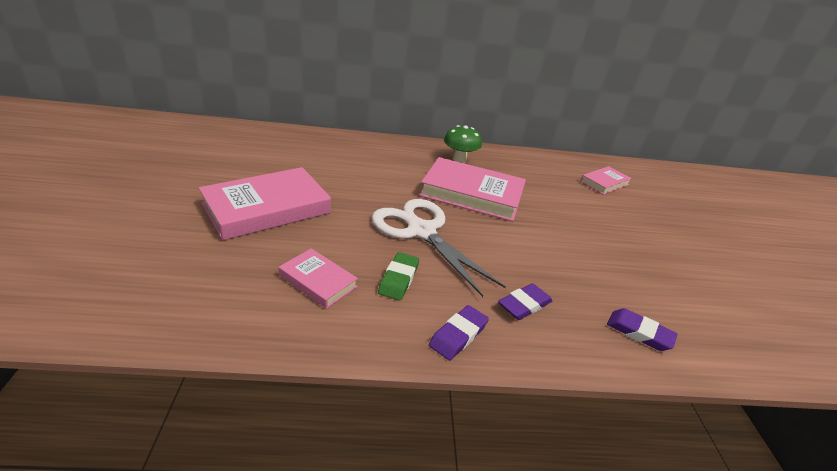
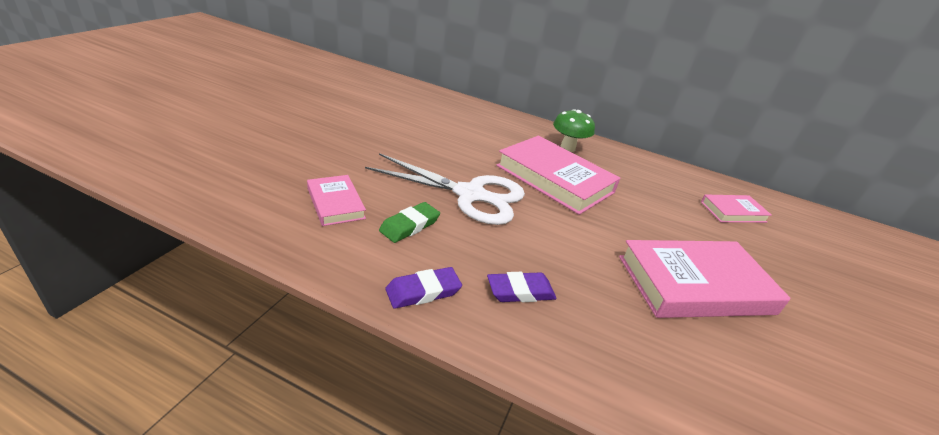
camera: 25 degrees right, 0 degrees up
(267, 208) = (346, 138): pink book -> pink book (695, 285)
(421, 231) = (470, 195): white scissors -> white scissors turned 120 degrees clockwise
(639, 332) = (640, 369): purple eraser -> none

